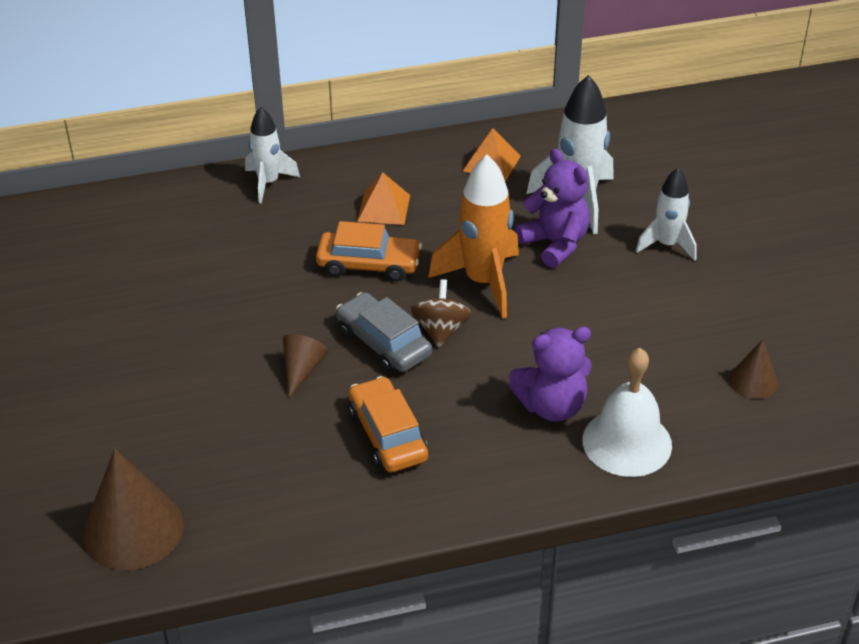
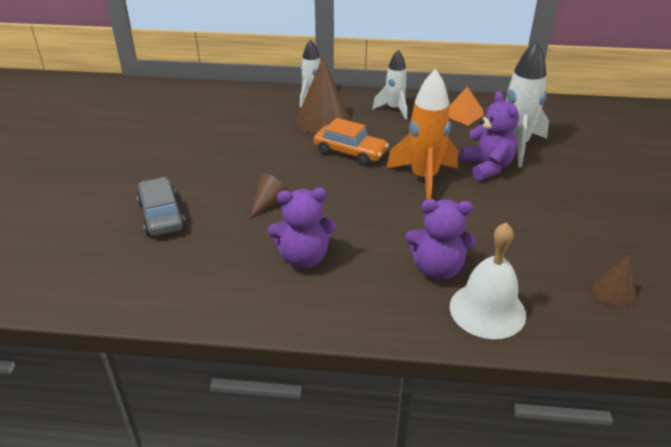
camera: 20 degrees right, 5 degrees down
(133, 529) = (93, 272): brown cone -> brown cone (323, 120)
(383, 208) = (377, 124): orange pyramid -> none
(383, 343) = (334, 199): grey car -> grey car (162, 215)
(388, 435) = (304, 257): orange car -> purple teddy bear
(441, 330) = (378, 200): brown spinning top -> none
(667, 245) = (573, 184): white rocket -> white rocket (394, 109)

